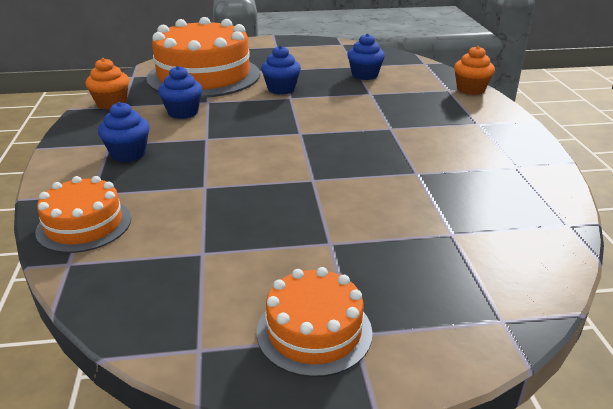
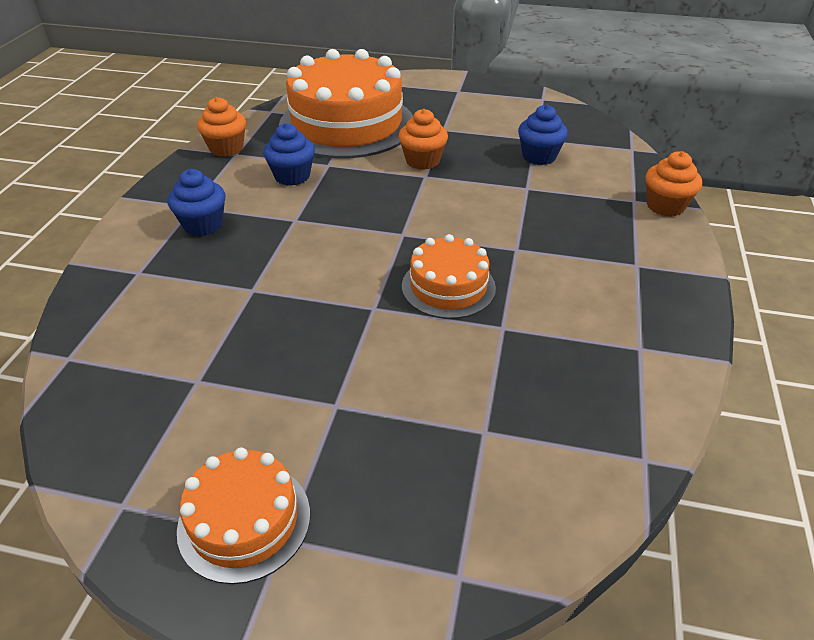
camera: 20 degrees right, 10 degrees up
(84, 225) = (108, 312): orange cake -> orange cake (448, 287)
(281, 89) = (422, 161): blue cupcake -> orange cupcake

